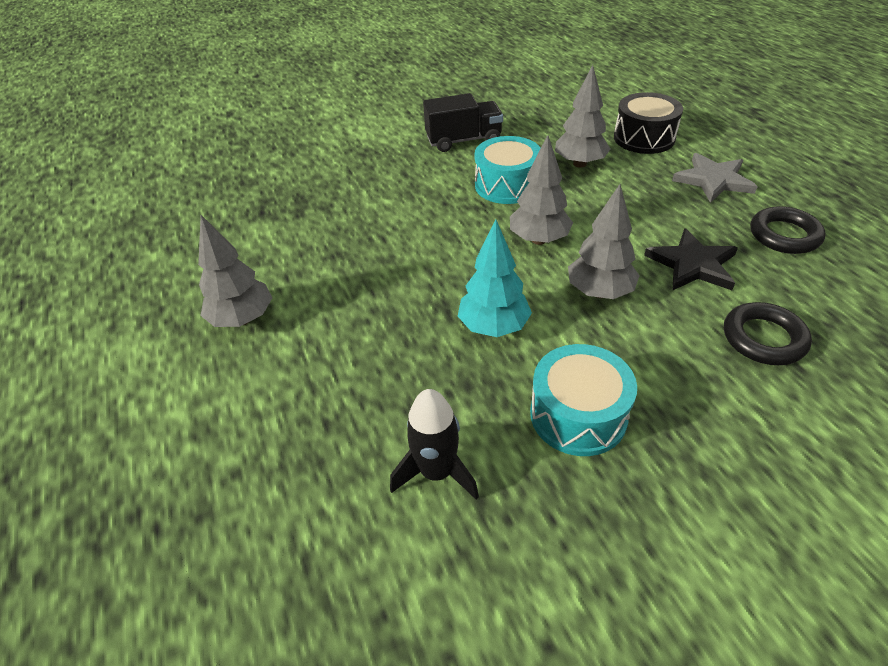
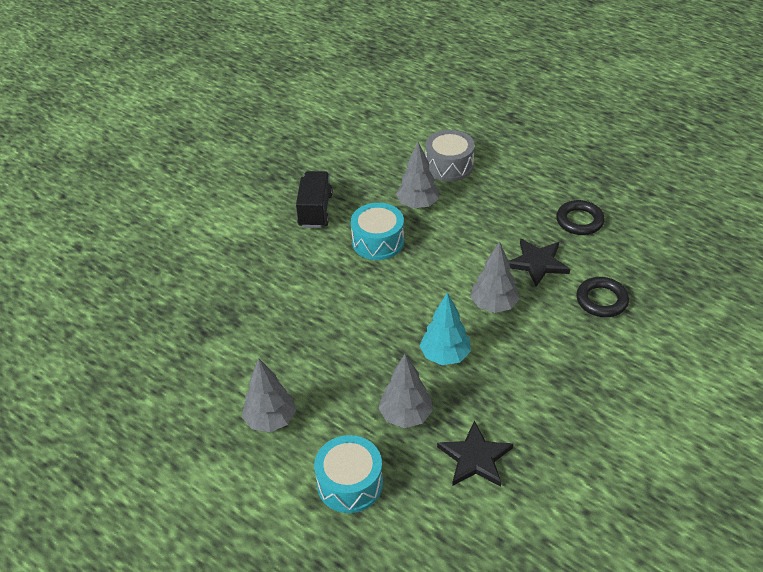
camera: 30 degrees left, 0 degrees up
(437, 472) = (475, 458): black rocket -> black star
(463, 140) = (315, 210): black truck -> black truck turned 45 degrees counterclockwise
(539, 239) = (431, 280): grey tree -> grey tree (406, 416)
(578, 415) = (529, 390): turquoise drum -> turquoise drum (350, 483)
(644, 138) = (449, 166): black drum -> grey drum
(713, 180) = (515, 190): grey star -> none

